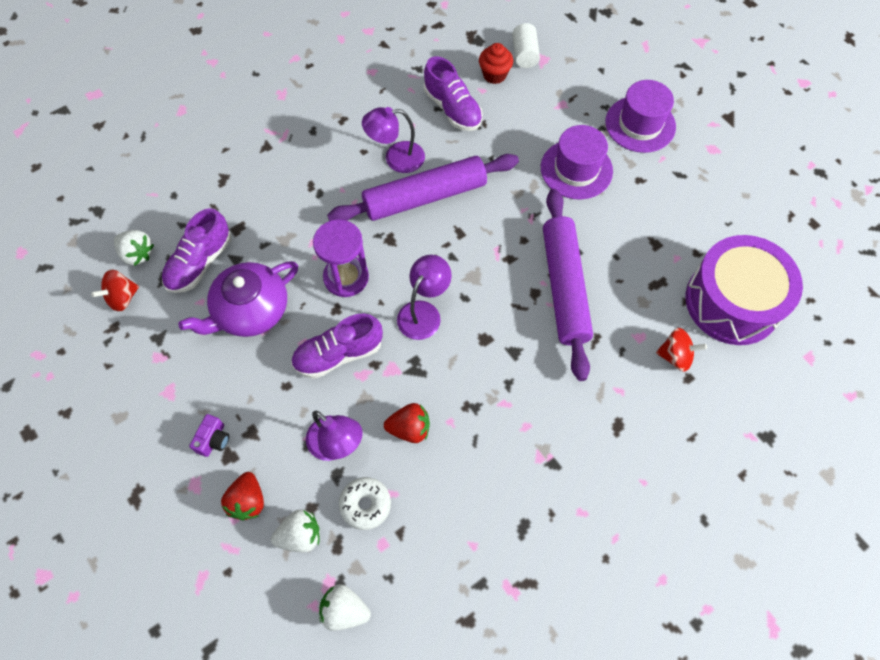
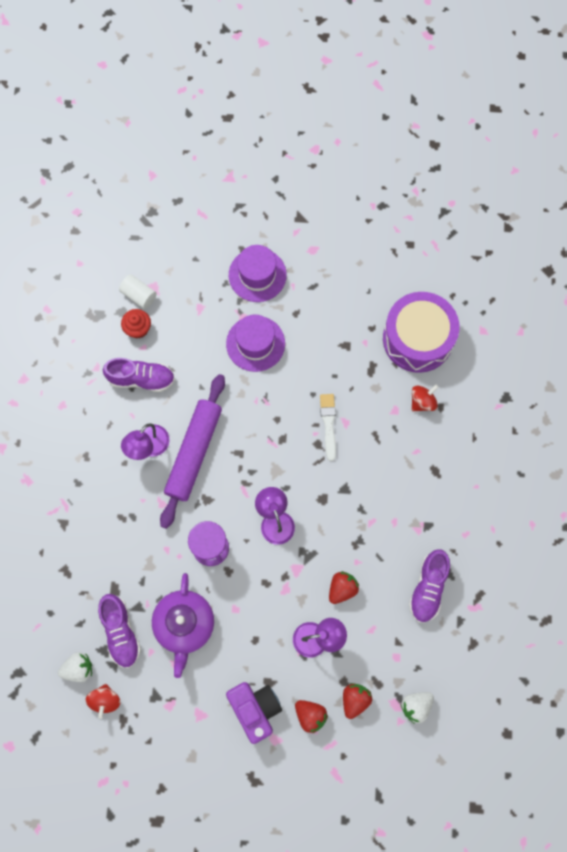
camera: 50 degrees left, 10 degrees up
(213, 440) = (255, 709): purple camera -> purple camera, size x2.02
(300, 535) = (355, 699): white strawberry -> red strawberry
(338, 354) = (260, 593): purple shoe -> purple shoe (428, 588)
(365, 505) = (366, 649): white donut -> none
(564, 287) = (328, 424): purple rolling pin -> white brush

